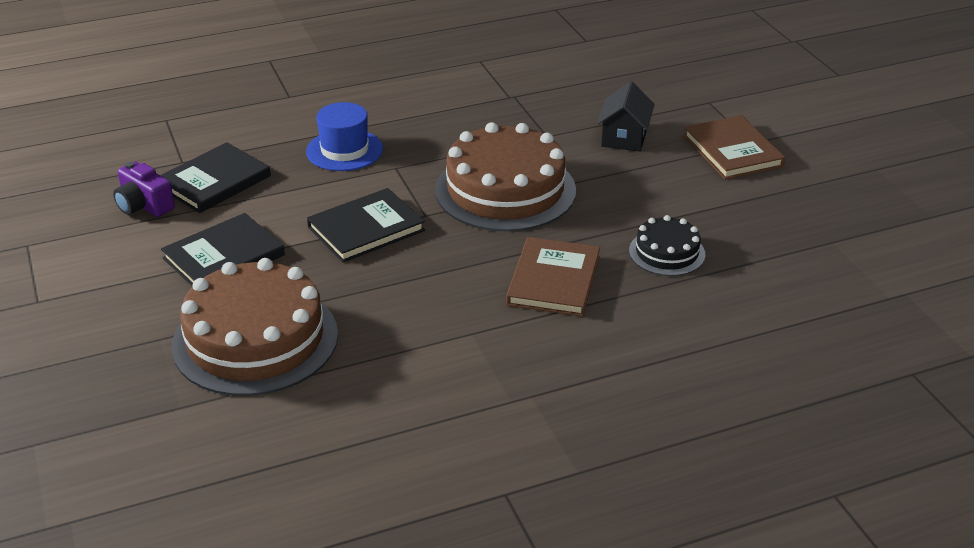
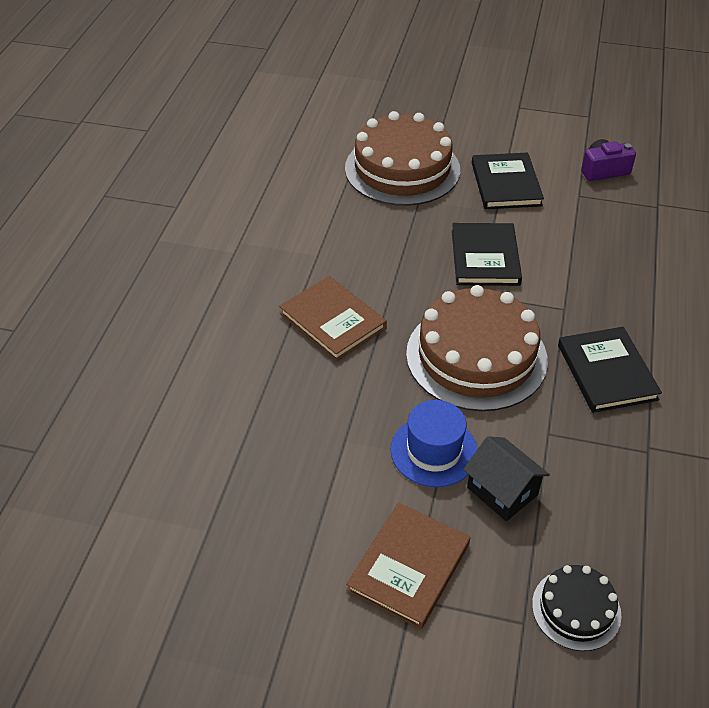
camera: 125 degrees right, 10 degrees up
(214, 181) = (614, 209): black book -> black book (606, 372)
(344, 150) = (615, 291): blue hat -> blue hat (434, 451)
(667, 252) = (303, 405): black cake -> black cake (576, 609)
(732, 151) = (409, 567): brown book -> brown book turned 75 degrees counterclockwise

